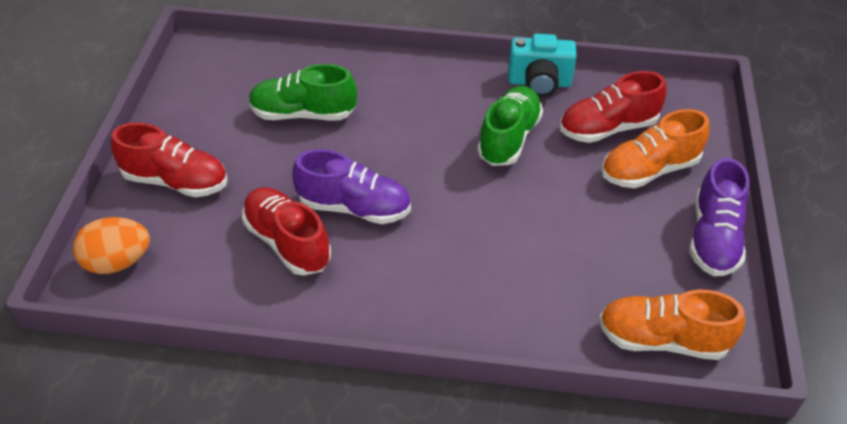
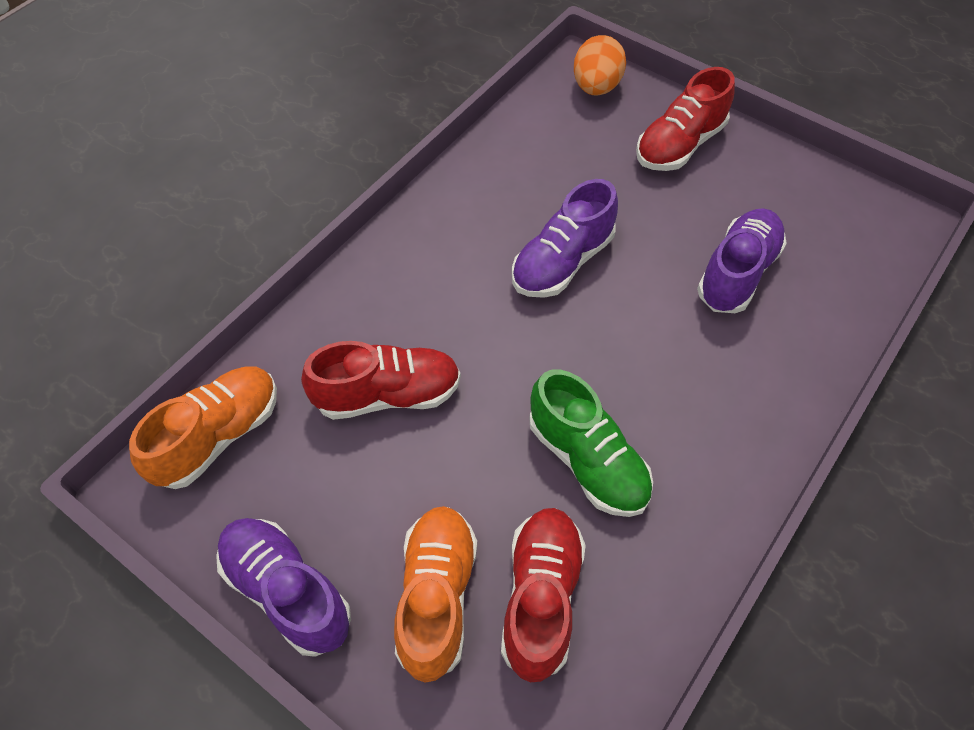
camera: 120 degrees right, 10 degrees up
(287, 242) = (548, 197): red shoe -> red shoe (387, 395)
(303, 114) = (737, 273): green shoe -> purple shoe
(539, 83) = (680, 565): turquoise camera -> none

